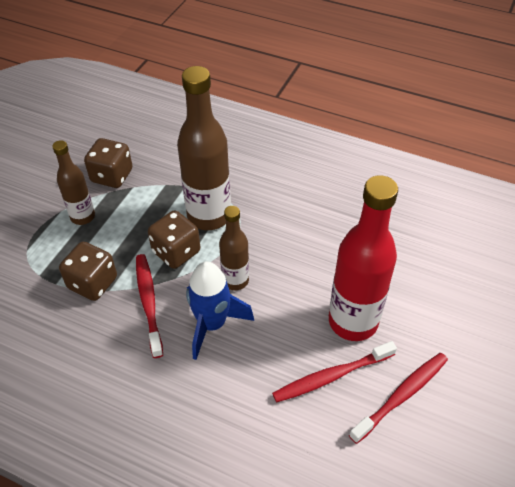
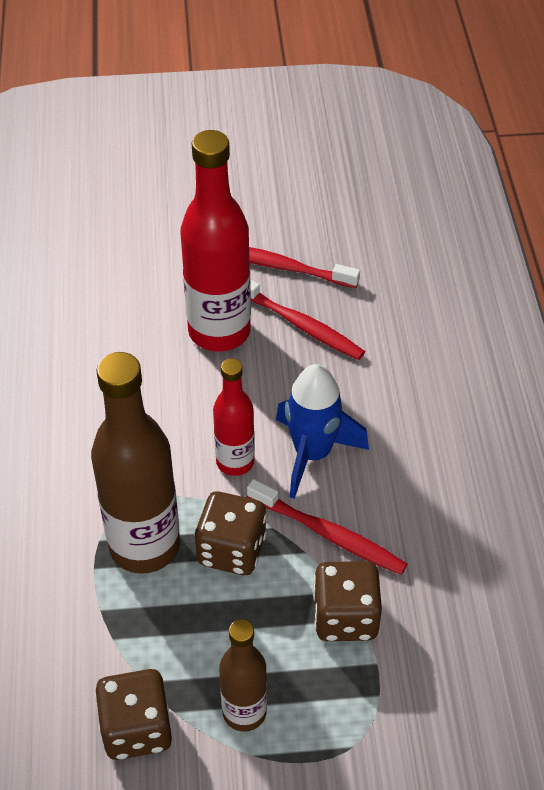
camera: 120 degrees left, 0 degrees up
(149, 302) = (329, 534): red toothbrush -> red toothbrush turned 105 degrees counterclockwise
(235, 280) = (235, 462): brown bottle -> red bottle

